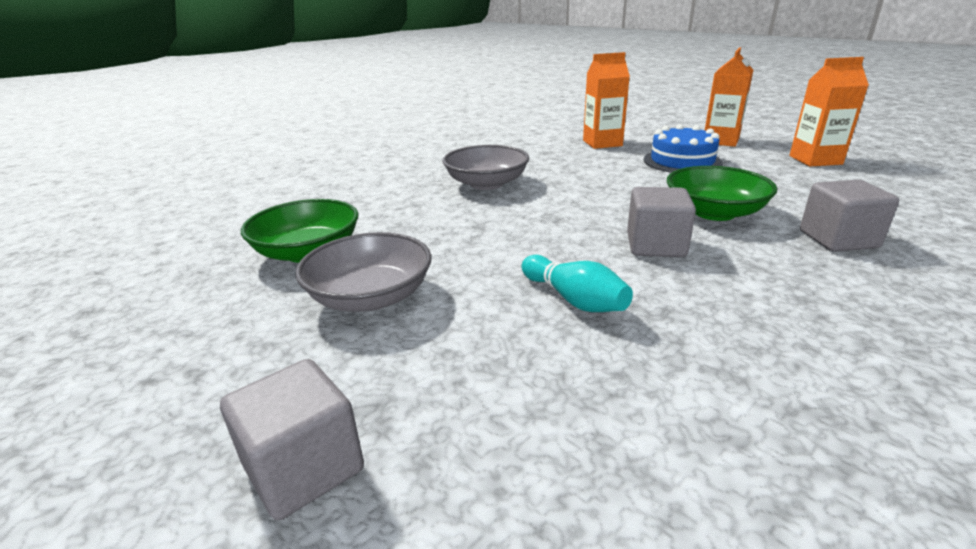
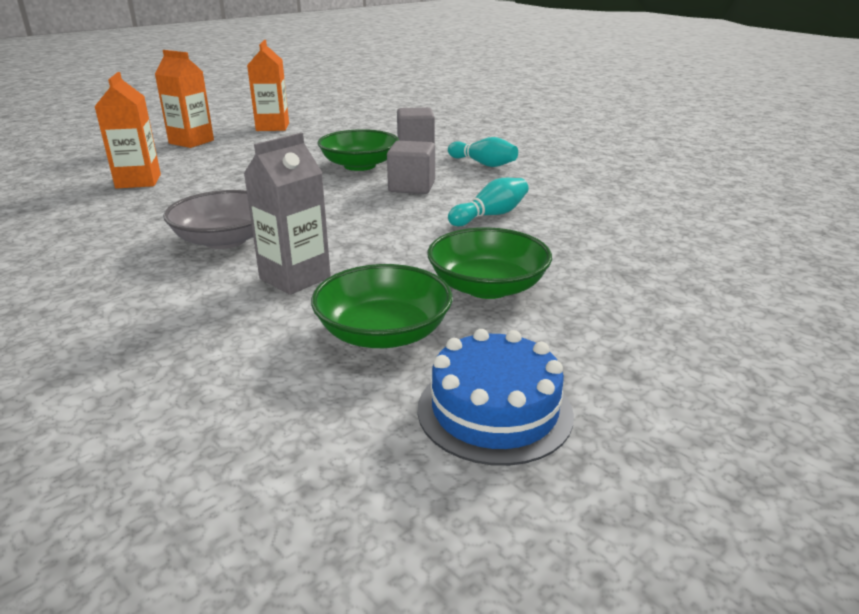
camera: 90 degrees left, 0 degrees up
(304, 468) = (686, 290): grey cube -> none
(370, 297) = (487, 287): grey bowl -> green bowl
(413, 213) = (295, 278): none -> grey carton
(682, 161) = (235, 160): blue cake -> blue cake (494, 410)
(804, 294) = (483, 164): none -> turquoise bowling pin

